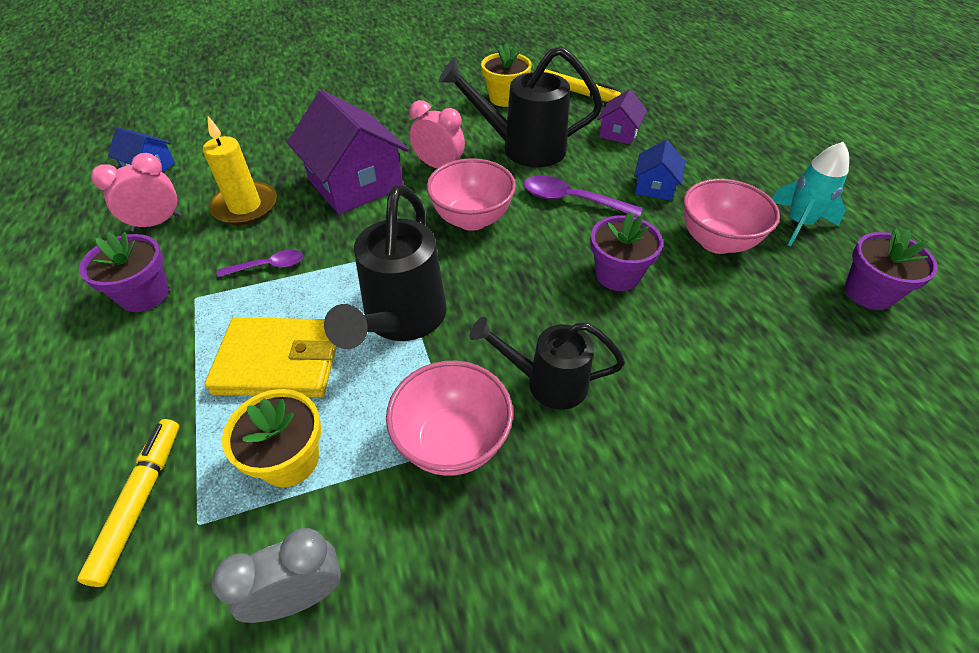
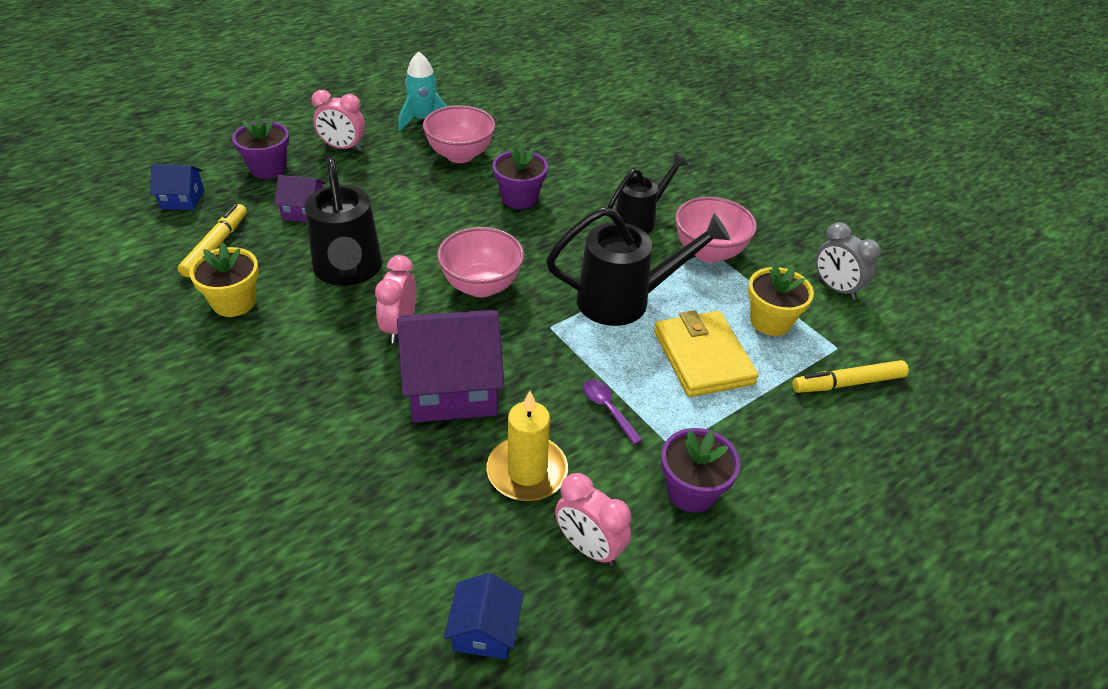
camera: 110 degrees left, 5 degrees down
(355, 184) = (452, 387): purple house -> purple house turned 45 degrees clockwise
(547, 382) = (639, 220): black watering can -> black watering can turned 120 degrees counterclockwise
(572, 200) = (431, 229): purple spoon -> none
(654, 187) = (395, 185): blue house -> blue house (182, 199)
(730, 161) = (342, 147): none -> pink clock
(869, 293) = (490, 100): purple flower pot -> purple flower pot (268, 168)

